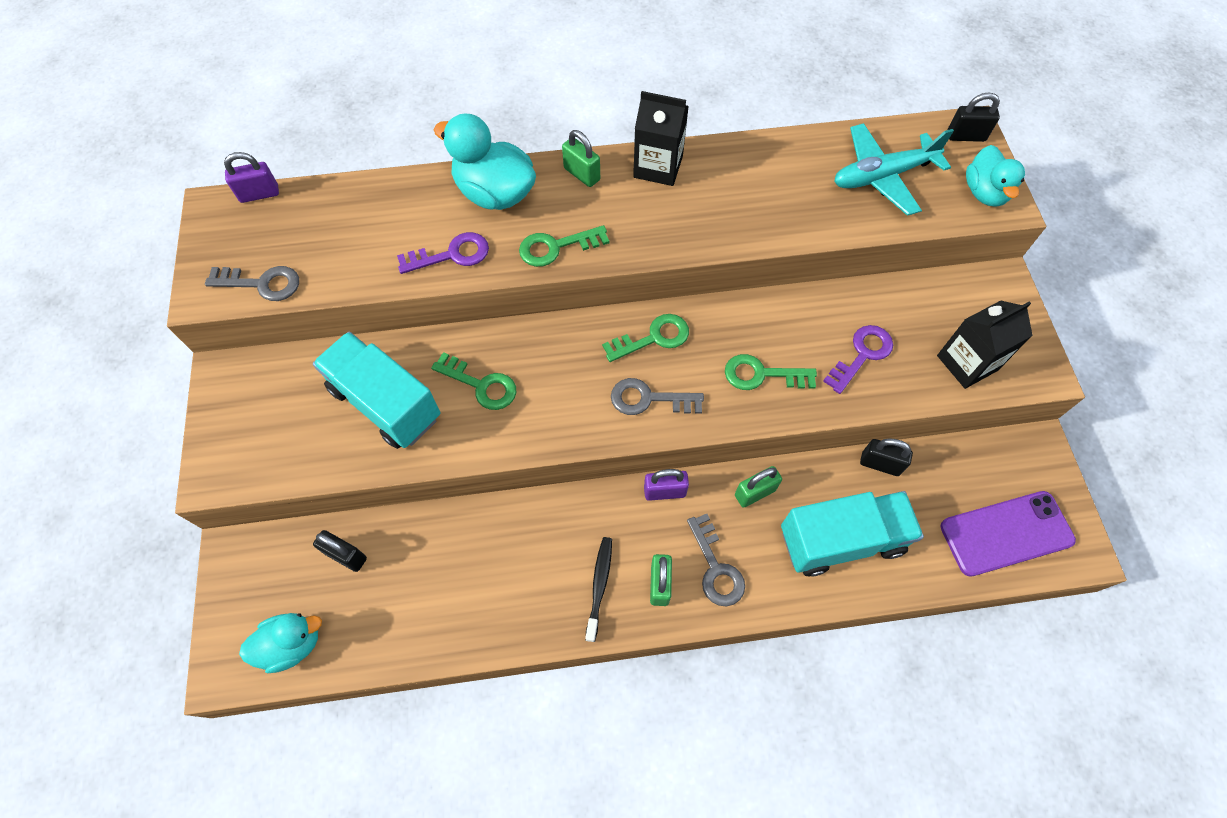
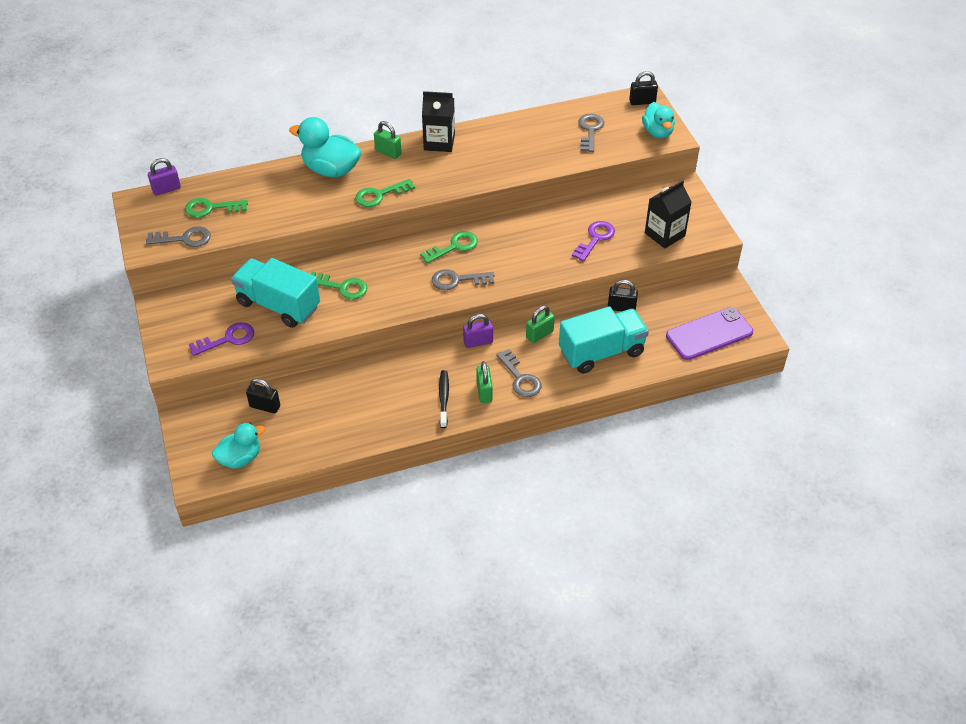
camera: 10 degrees left, 15 degrees down
(451, 255) = (310, 207): purple key -> purple key (228, 339)
(762, 374) = (530, 258): green key -> green key (211, 208)
(882, 176) = (590, 130): turquoise plane -> grey key

